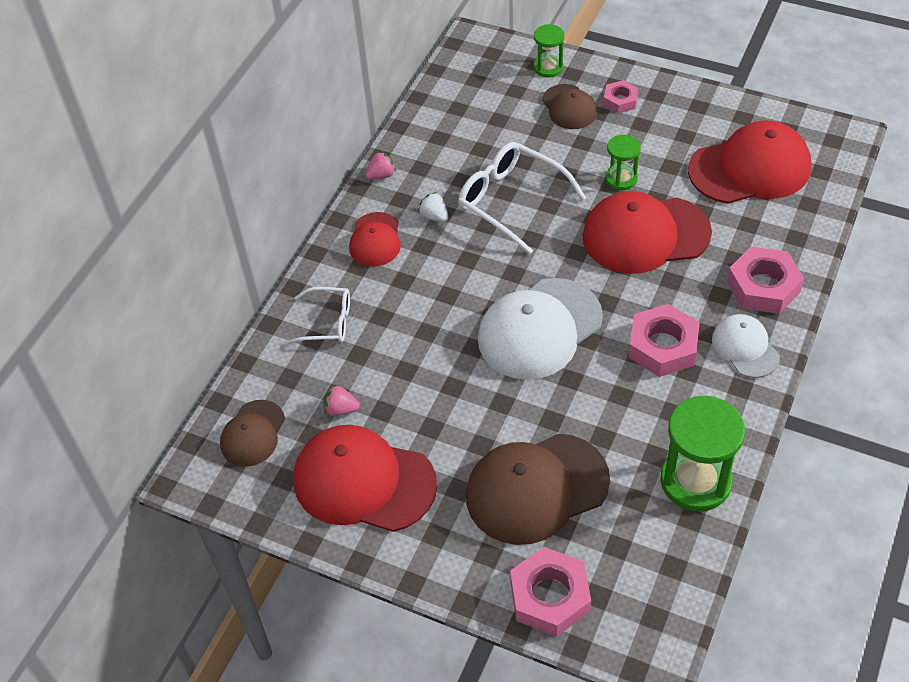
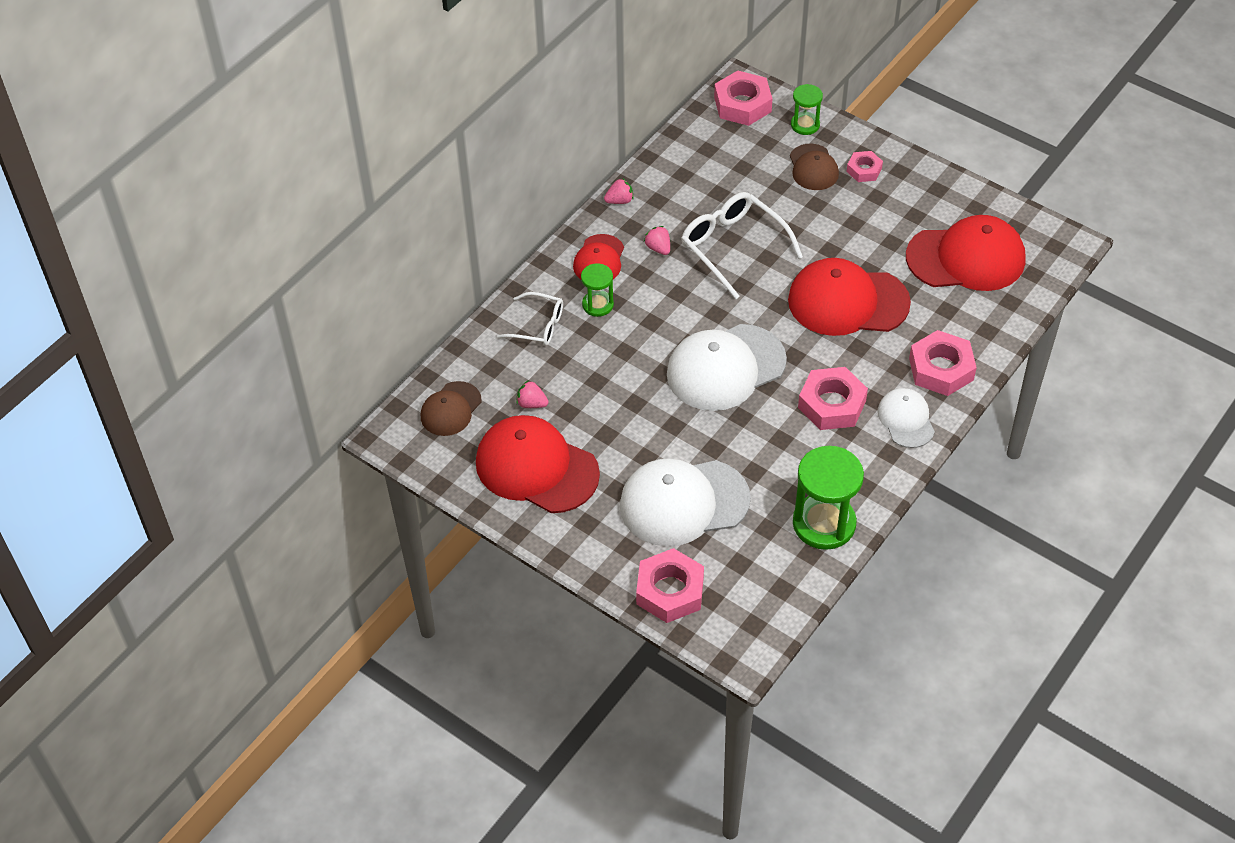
camera: 10 degrees right, 0 degrees up
(434, 216) = (658, 248): white strawberry -> pink strawberry
(480, 59) = (742, 104): none -> pink nut
(536, 488) = (683, 502): brown cap -> white cap
(621, 179) = (841, 245): green hourglass -> green hourglass (598, 305)

